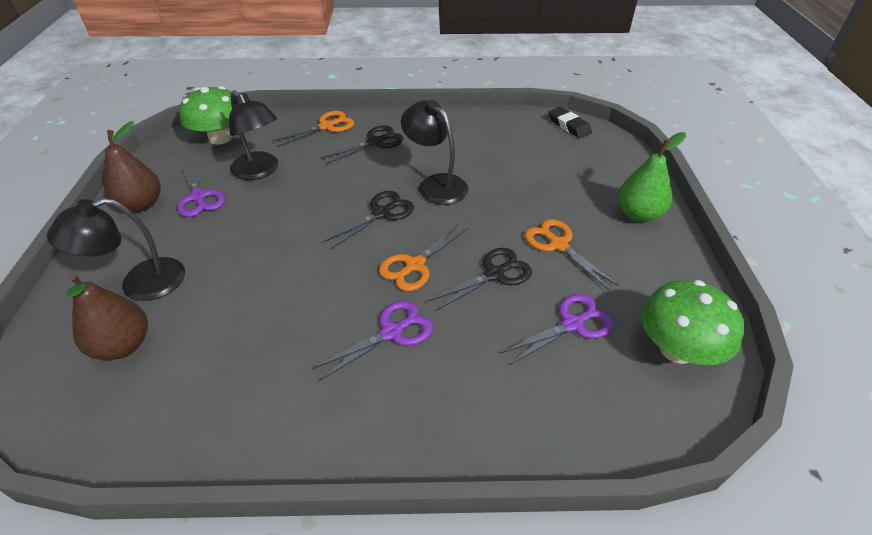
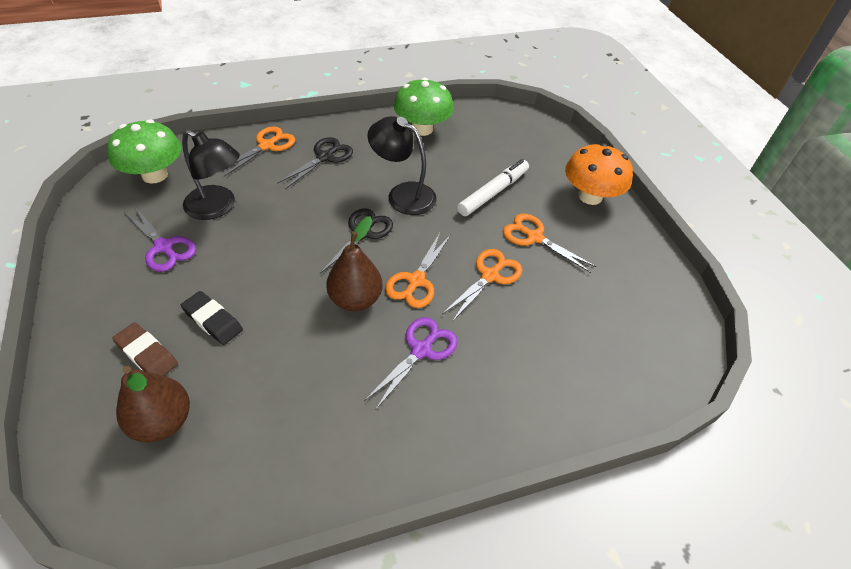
camera: 20 degrees left, 5 degrees up
(140, 284) = (147, 354): black lamp -> brown eraser
(141, 205) = (102, 266): brown pear -> brown pear (355, 299)
(494, 274) = (490, 276): black scissors -> orange scissors
(530, 195) = (493, 192): none -> white marker
(569, 126) = (502, 114): black eraser -> black eraser (213, 320)
(572, 324) = (570, 309): purple scissors -> none
(638, 214) = (590, 196): green pear -> orange mushroom
(676, 349) = (657, 314): green mushroom -> green mushroom (422, 129)

